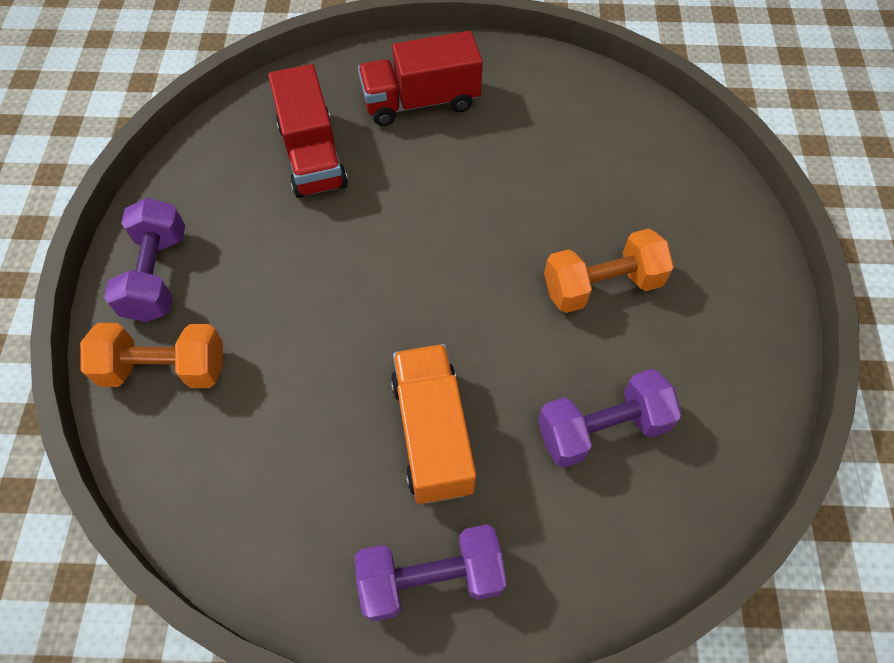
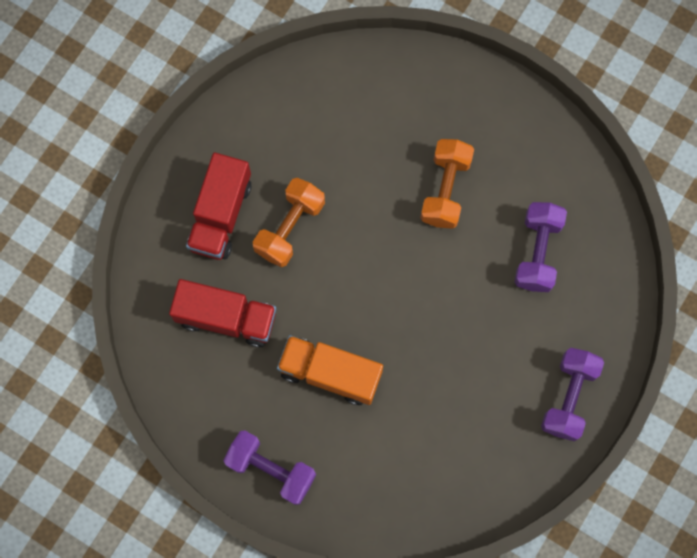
camera: 60 degrees left, 15 degrees up
(164, 368) = (349, 492): orange dumbbell -> orange dumbbell (290, 227)
(432, 434) = (486, 350): orange truck -> orange truck (330, 373)

